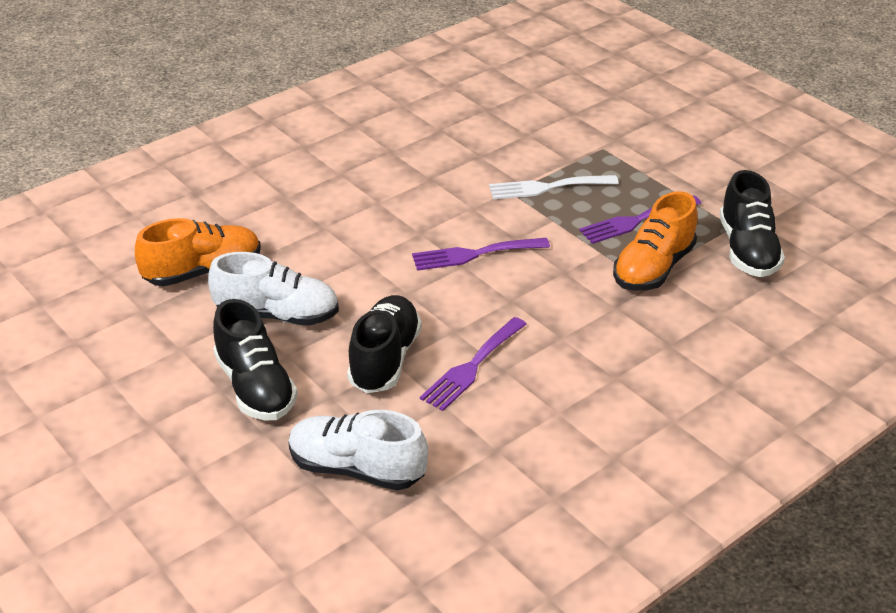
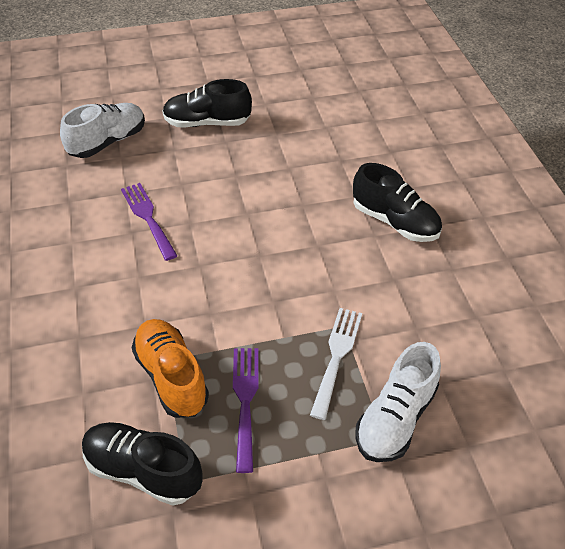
camera: 115 degrees right, 10 degrees up
(203, 272) = (337, 128): orange shoe -> none
(277, 315) = (268, 147): white shoe -> white shoe (395, 418)
(385, 359) = (188, 181): black shoe -> black shoe (395, 222)
(474, 254) = (269, 266): purple fork -> none

